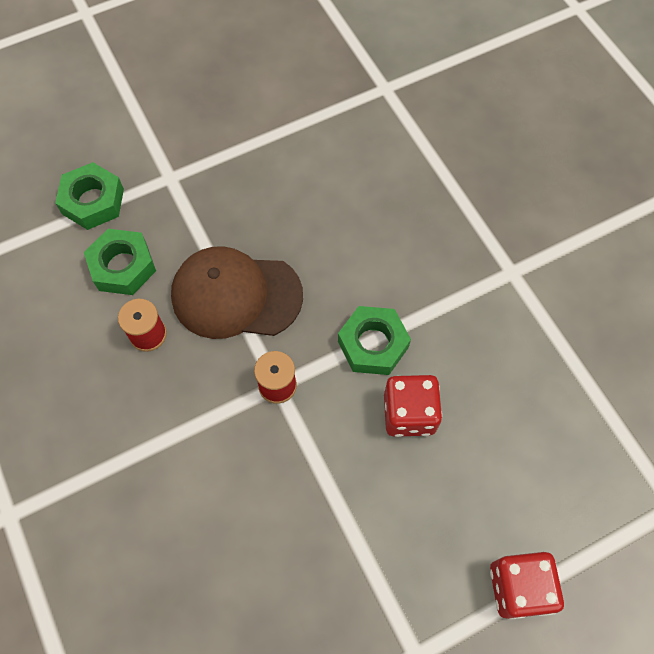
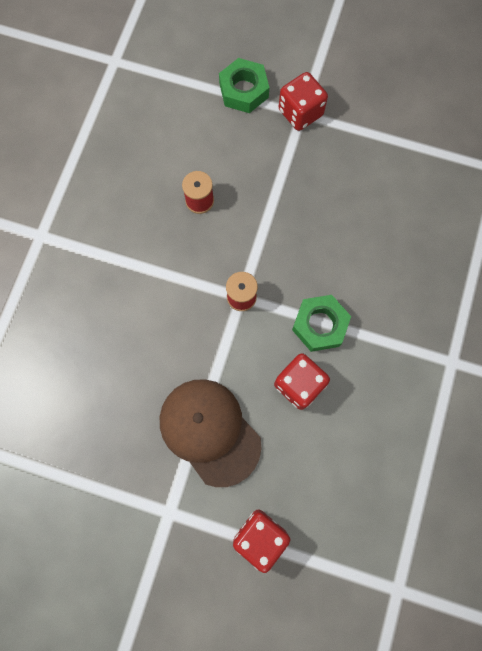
camera: 45 degrees right, 10 degrees up
(123, 266) = (223, 147): green nut -> none
(168, 178) = (300, 113): none -> red dice
(236, 295) = (270, 222): brown cap -> brown cap (209, 431)

